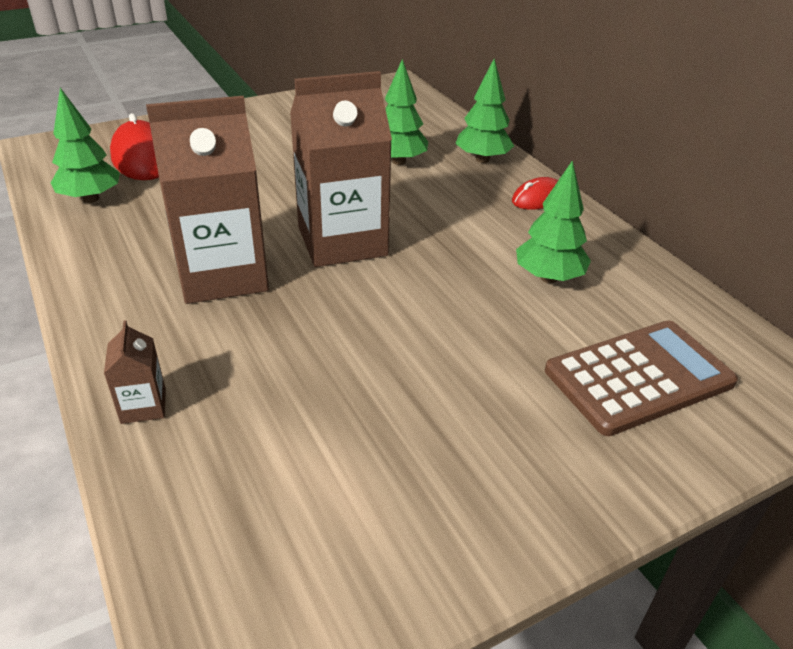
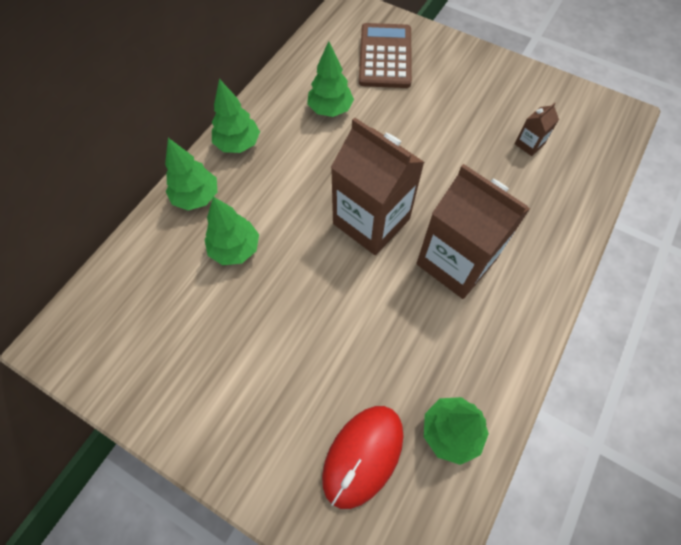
camera: 120 degrees left, 25 degrees up
(143, 406) = (569, 219): brown carton -> brown carton (529, 144)
(538, 198) = (238, 144): red mouse -> green tree
(638, 377) = (385, 56): brown calculator -> brown calculator turned 60 degrees clockwise

